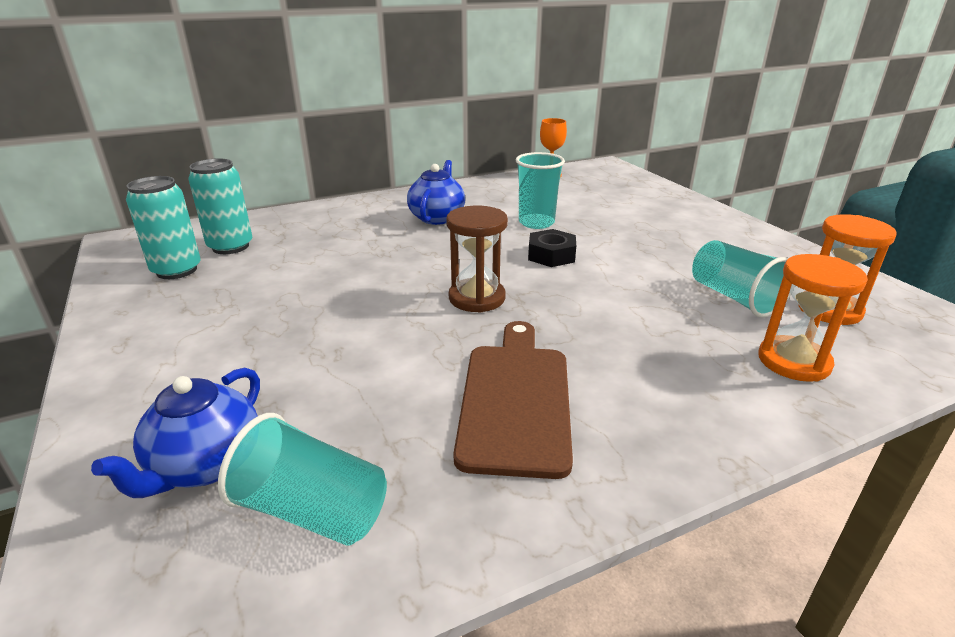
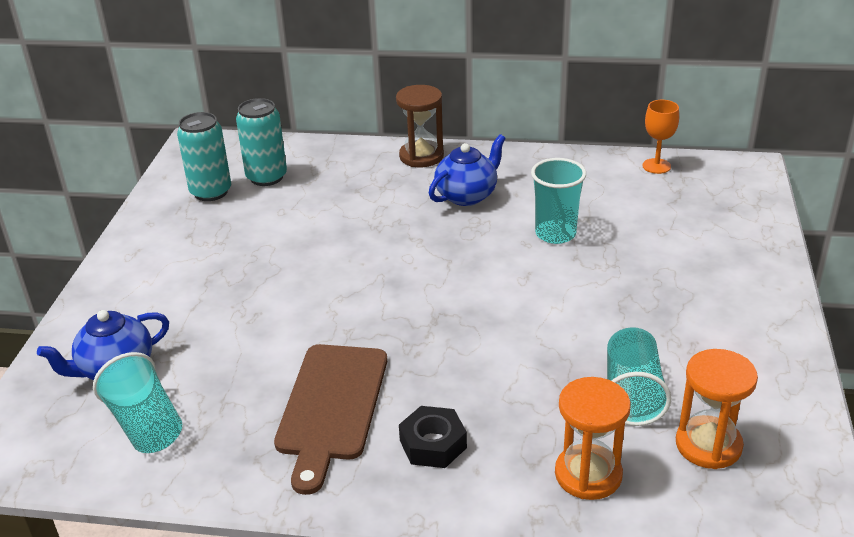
camera: 35 degrees right, 5 degrees up
(477, 298) = (402, 305): brown hourglass -> brown hourglass (421, 156)
(516, 399) = (331, 407): brown cutting board -> brown cutting board turned 150 degrees clockwise
(551, 255) = (520, 280): black nut -> black nut (433, 444)

